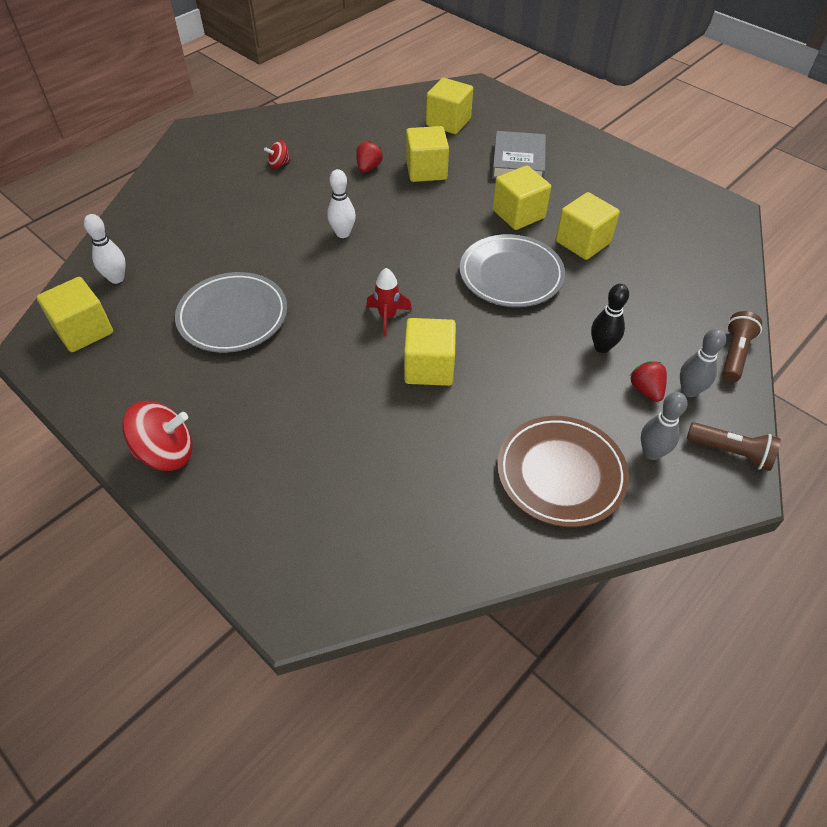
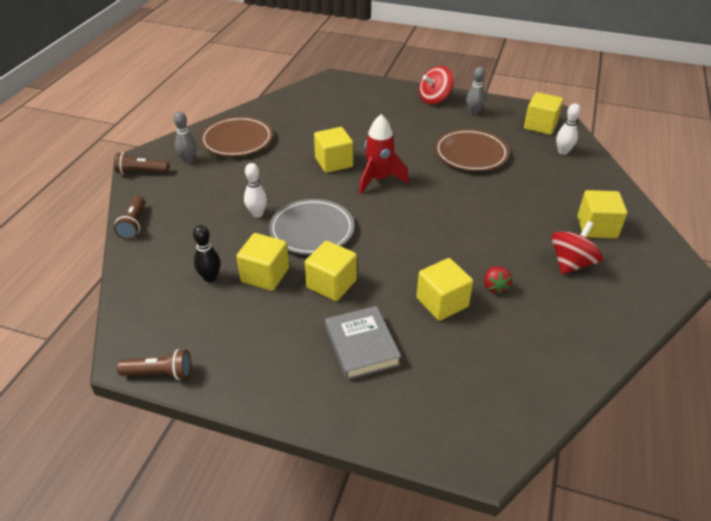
camera: 155 degrees right, 10 degrees down
(233, 316) = (471, 154): grey plate -> brown plate
(279, 164) = (571, 263): red spinning top -> red spinning top, size x1.92
(343, 233) = (457, 222): white bowling pin -> white bowling pin (257, 214)
(387, 317) = (378, 179): red rocket -> red rocket, size x1.63
(448, 122) = (469, 377): yellow cube -> yellow cube (597, 227)
(602, 347) = (229, 202): black bowling pin -> black bowling pin (210, 278)
(646, 390) = (195, 187): red strawberry -> none
(689, 391) = (167, 194): grey bowling pin -> grey bowling pin (473, 113)
(698, 191) = (160, 373): none -> brown flashlight

